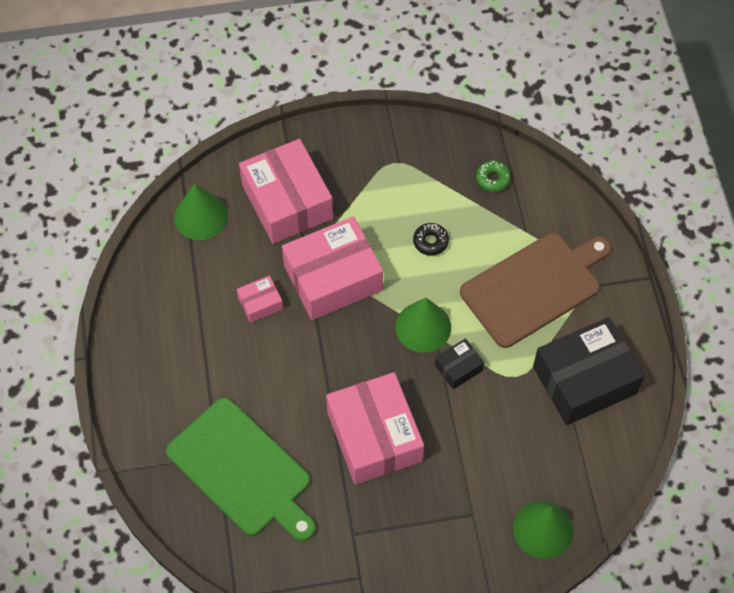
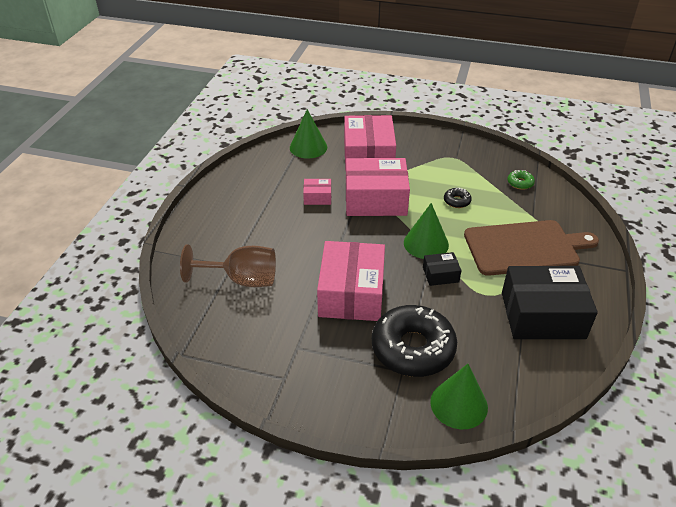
camera: 25 degrees right, 20 degrees down
(242, 470) = (242, 280): green cutting board -> brown goblet
(471, 482) = (413, 348): none -> black donut

